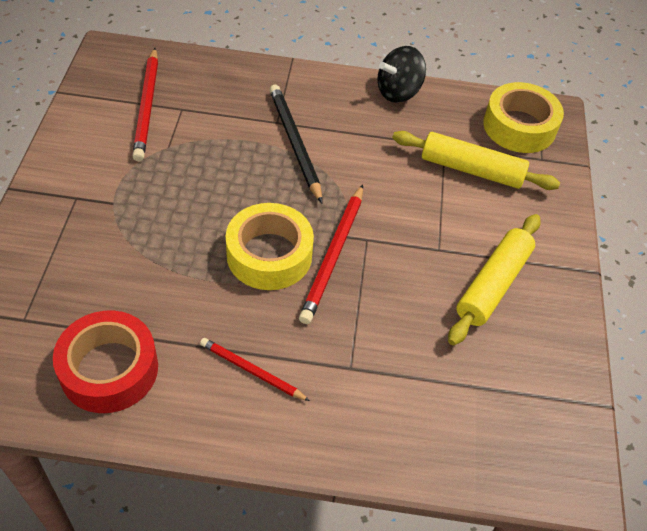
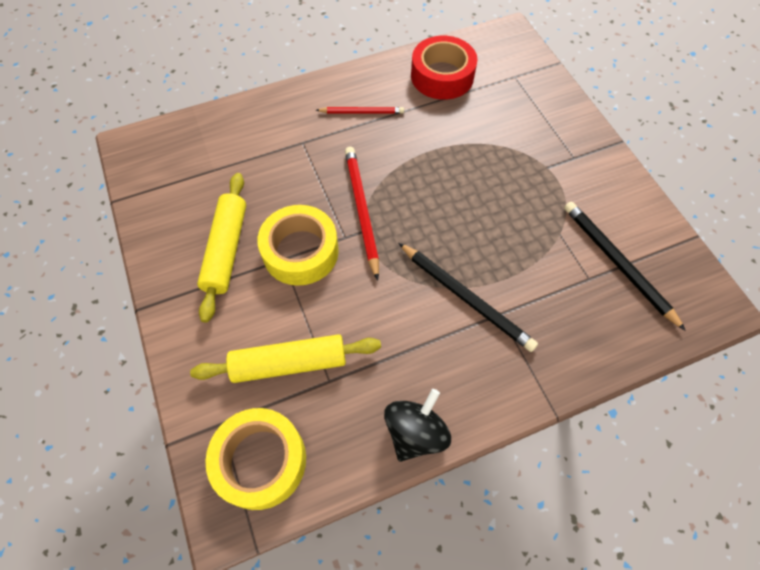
camera: 155 degrees right, 10 degrees up
(147, 106) = (617, 263): red pencil -> black pencil
(269, 255) = (407, 186): yellow tape -> yellow tape (300, 251)

